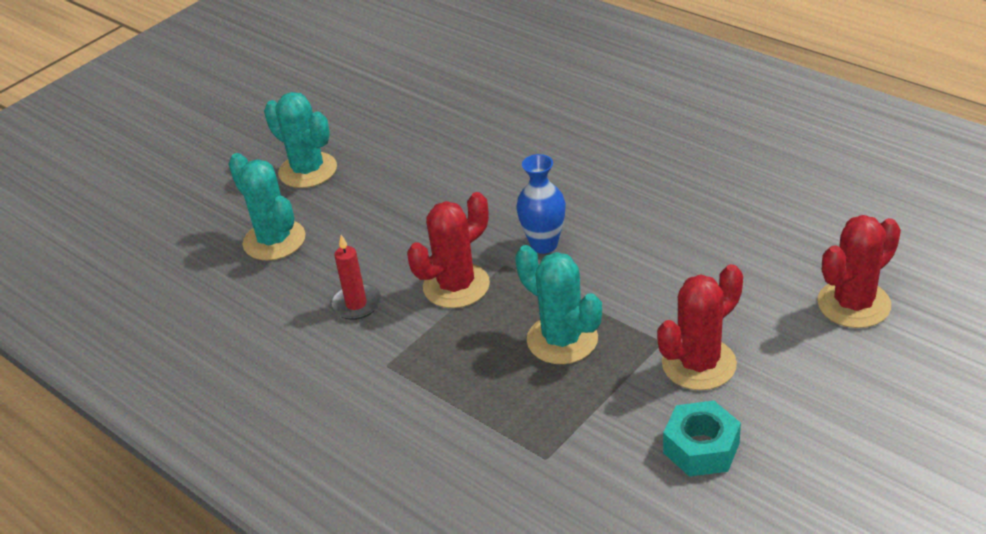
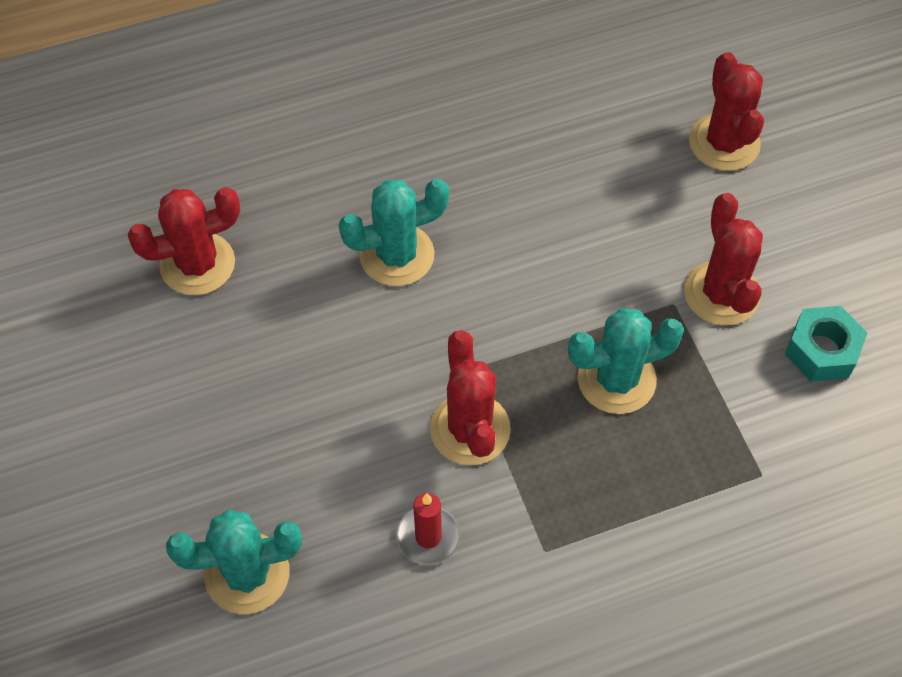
camera: 65 degrees left, 20 degrees up
(308, 170) = (138, 481): turquoise cactus -> turquoise cactus (397, 255)
(480, 118) = (197, 264): none -> red cactus
(544, 245) = (465, 320): blue vase -> none

